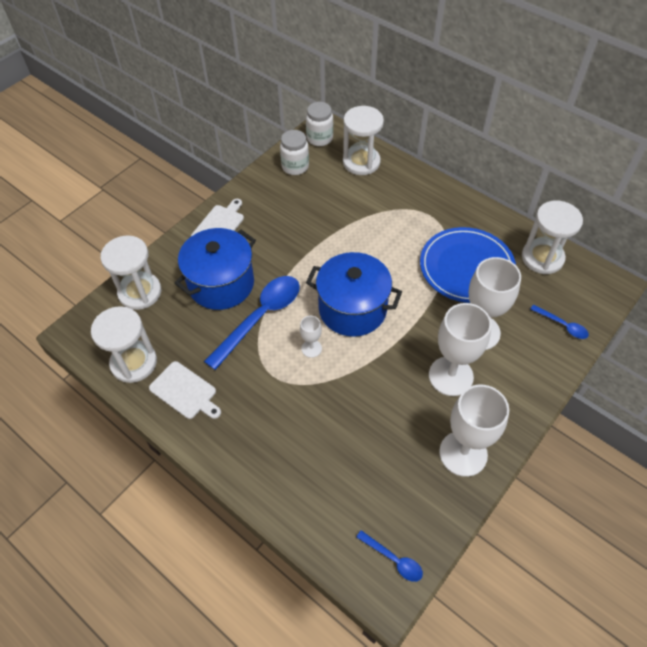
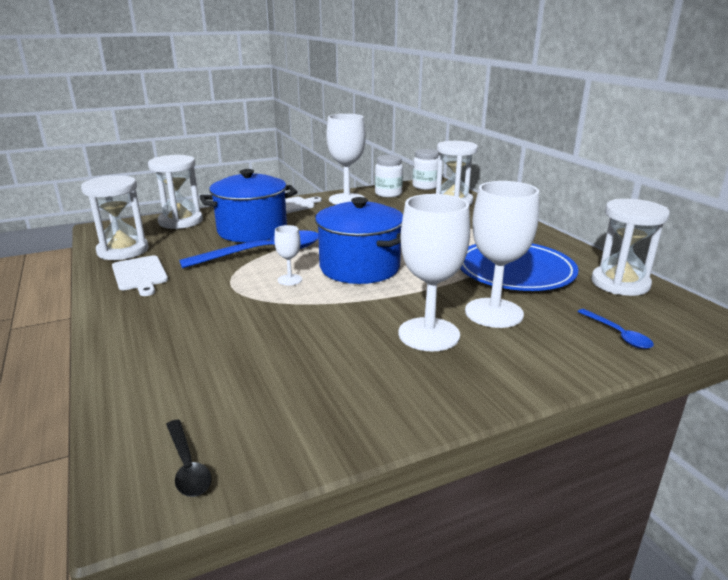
camera: 25 degrees right, 30 degrees down
(393, 559) = (187, 466): blue spoon -> black spoon
(463, 453) = (386, 399): white goblet -> white goblet (347, 199)

